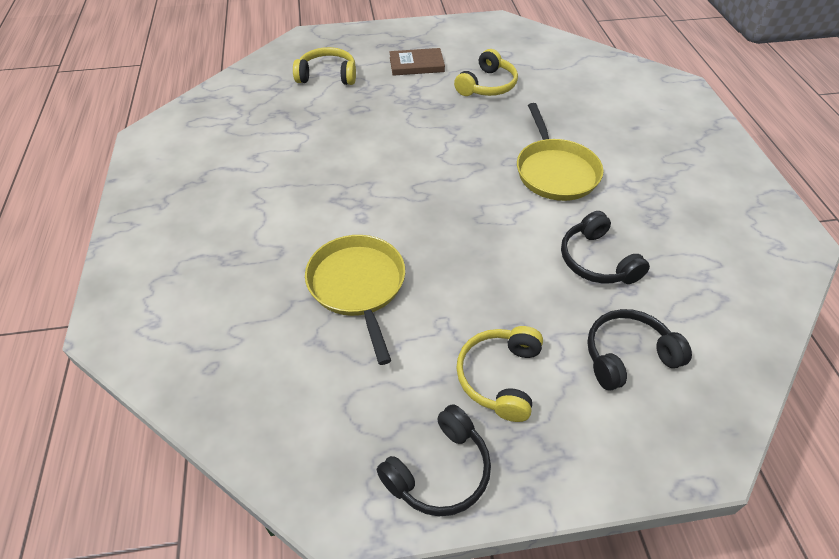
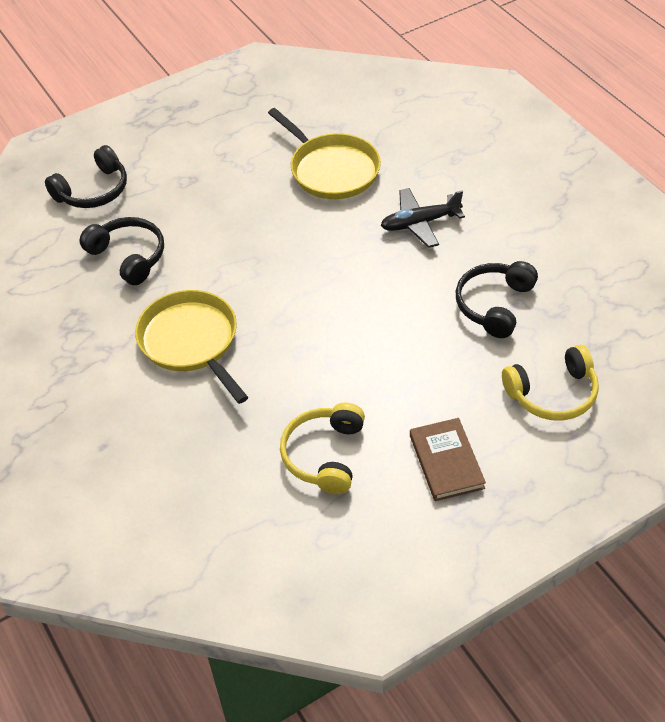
camera: 160 degrees right, 0 degrees up
(318, 204) = (420, 223): none -> black plane
(416, 64) = (446, 462): brown book -> brown book turned 75 degrees counterclockwise
(439, 471) = (210, 92): black headphones -> black headphones (494, 305)
(499, 377) = (189, 148): yellow headphones -> none

